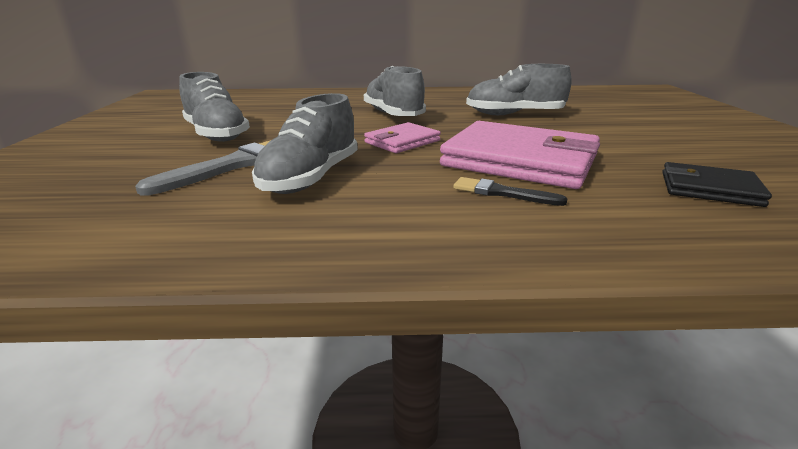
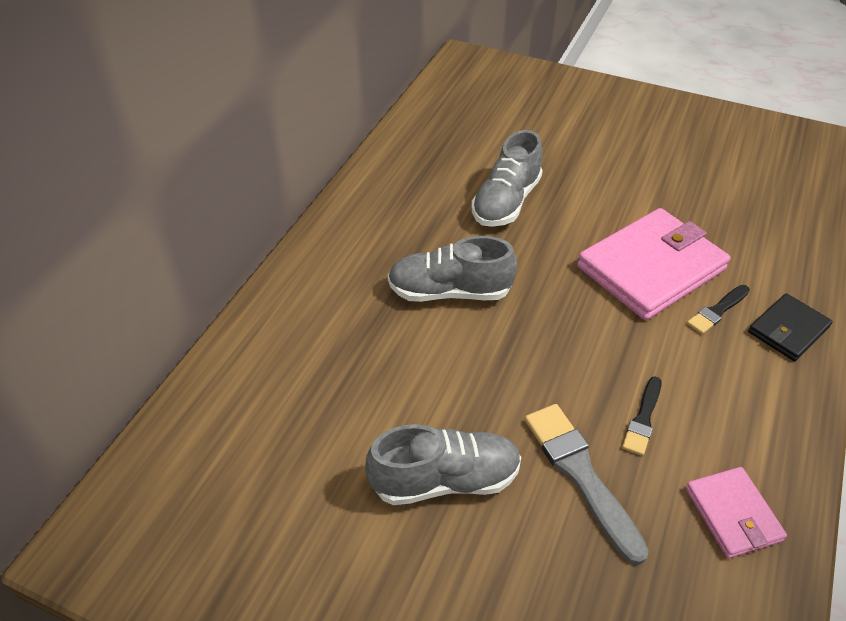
camera: 65 degrees left, 20 degrees up
(311, 178) = (643, 419): grey shoe -> black brush
(402, 141) = (560, 320): pink wallet -> pink wallet (732, 514)
(709, 189) = (741, 209): black wallet -> black wallet (788, 330)

